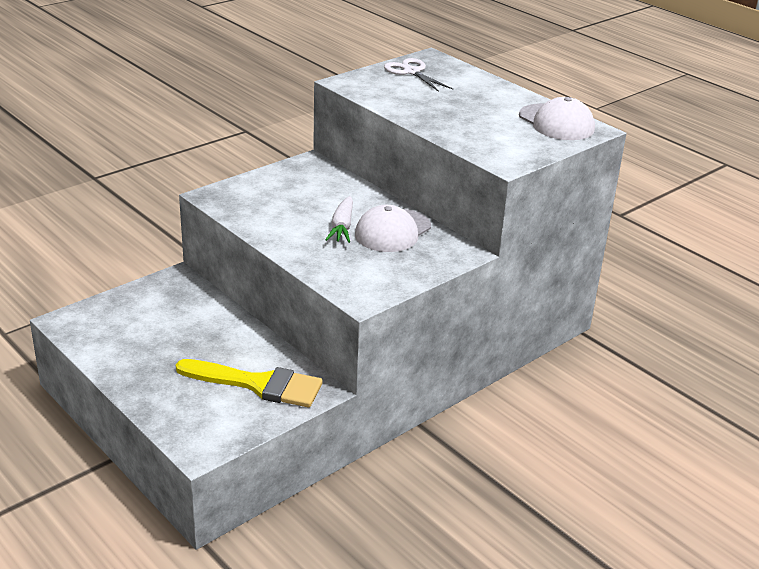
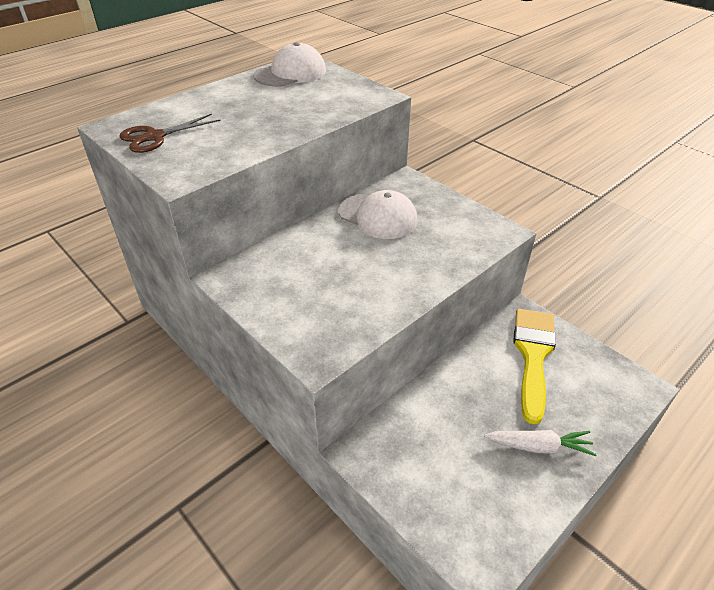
camera: 90 degrees left, 10 degrees up
(342, 227) = (376, 247): white carrot -> white carrot (539, 446)
(411, 72) = (155, 137): white scissors -> brown scissors

